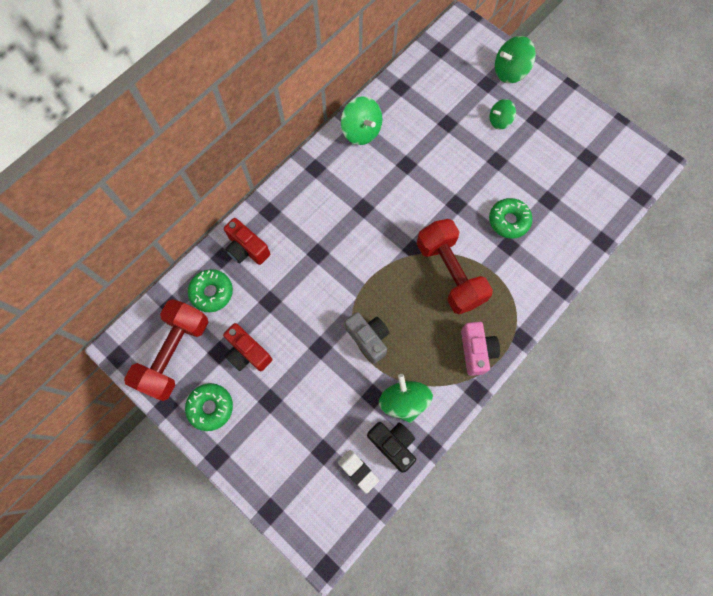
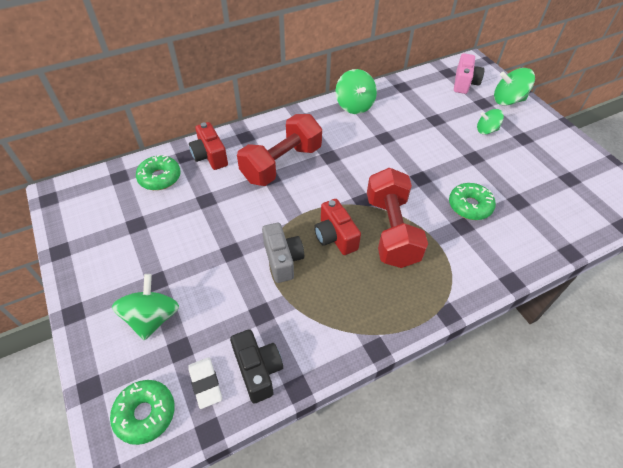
camera: 20 degrees right, 20 degrees down
(174, 354) = (96, 213): red dumbbell -> red dumbbell (281, 164)
(210, 407) = (97, 267): green donut -> green donut (145, 414)
(247, 353) = (160, 233): red camera -> red camera (335, 236)
(403, 401) = (291, 330): green spinning top -> green spinning top (152, 318)
(476, 351) = (392, 309): pink camera -> pink camera (464, 83)

